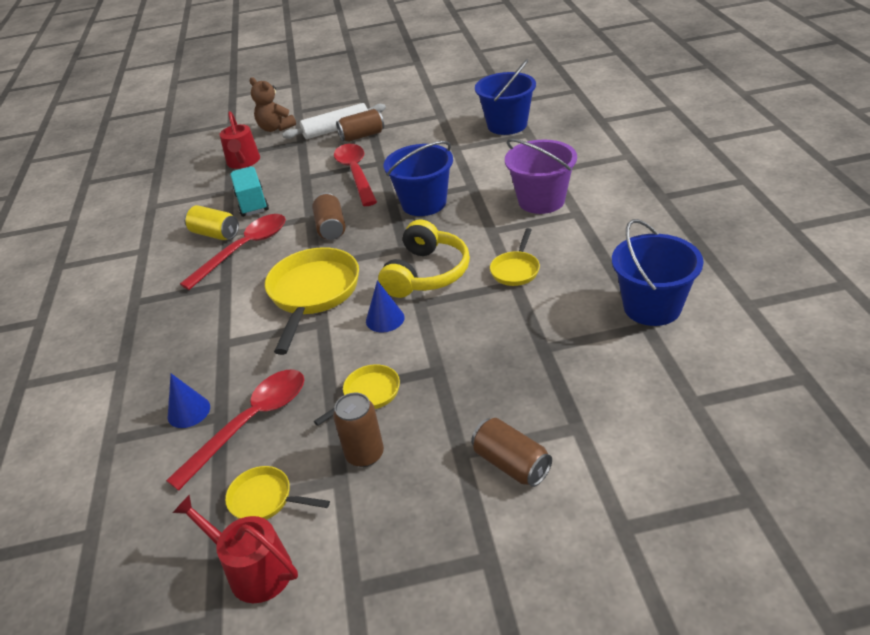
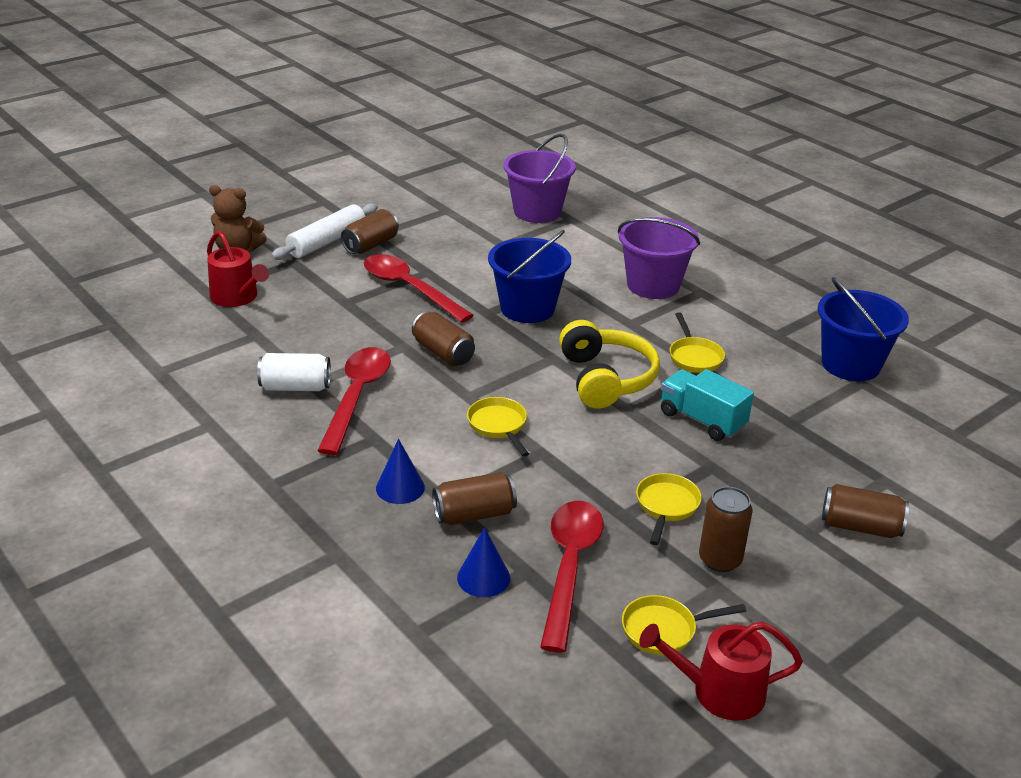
camera: 35 degrees left, 5 degrees down
(215, 234) = (295, 387): yellow can -> white can
(230, 360) = (474, 514): none -> brown can
(252, 203) = (306, 343): turquoise truck -> turquoise truck (702, 420)
(313, 294) = (498, 426): yellow pan -> yellow pan, size x0.51
(385, 319) = (607, 432): blue cone -> blue cone (400, 487)
(507, 125) = (537, 212): blue bucket -> purple bucket

